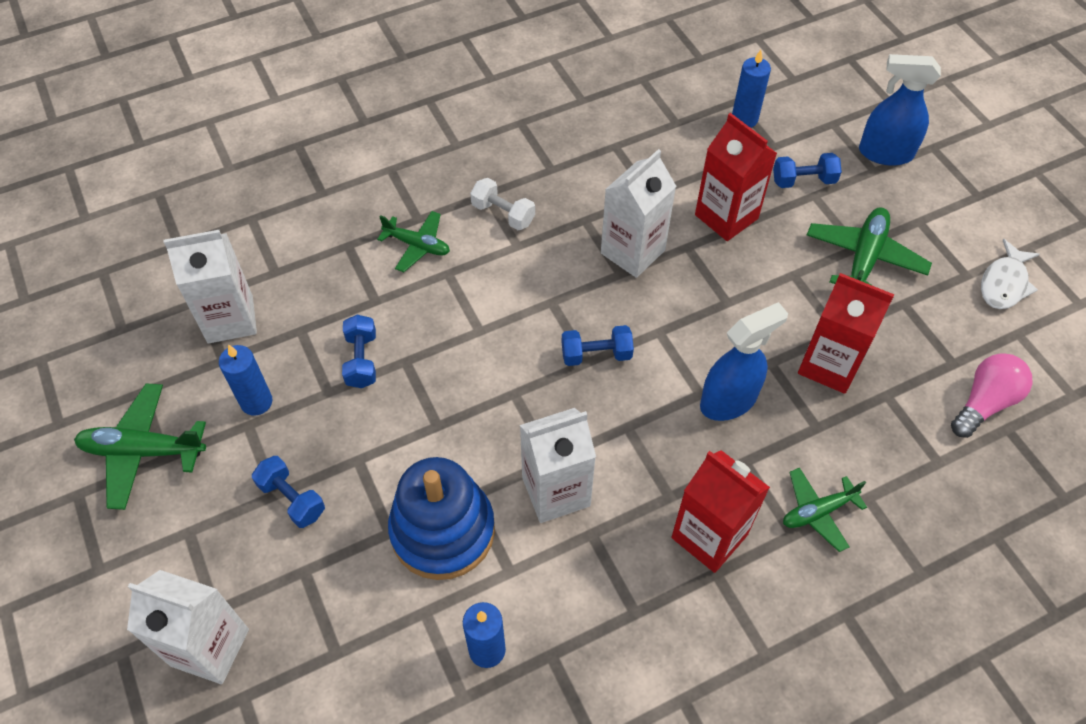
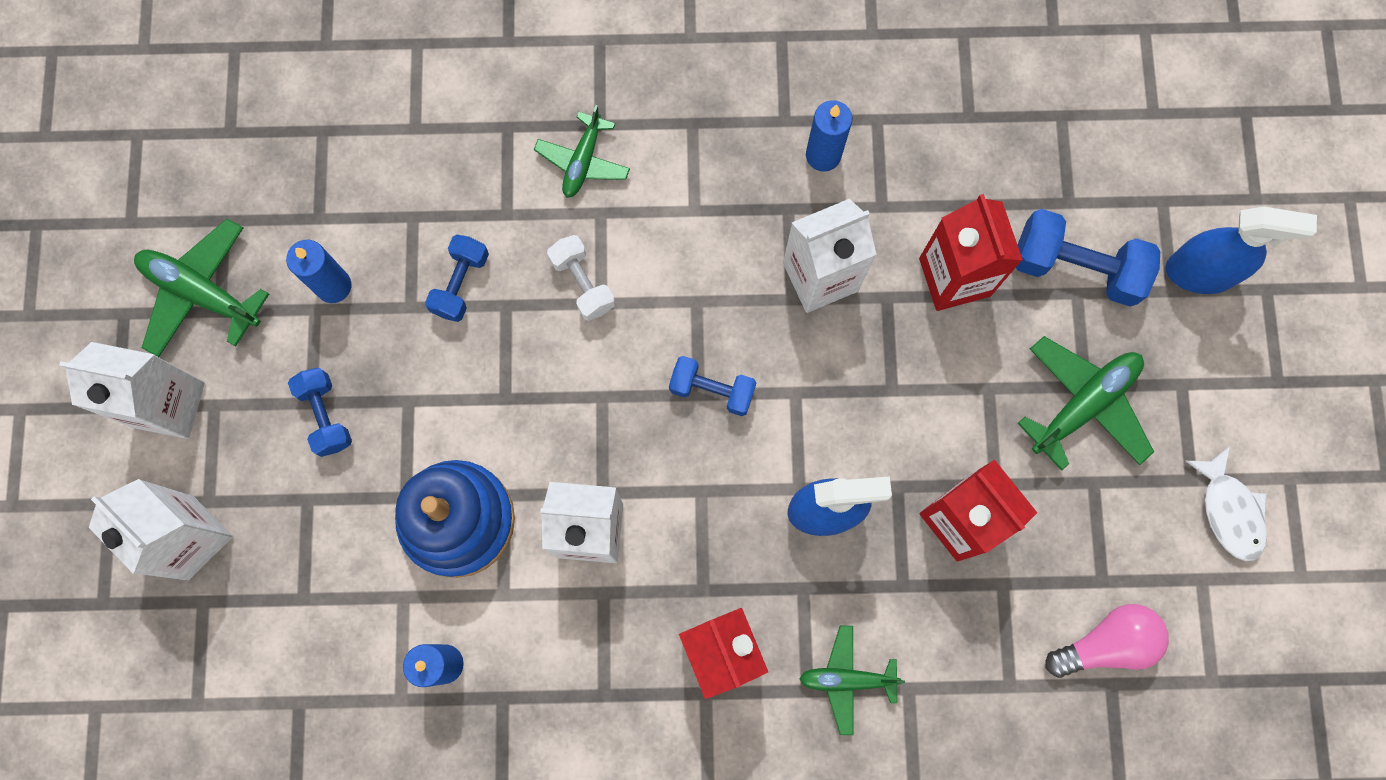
camera: 25 degrees right, 20 degrees up
(230, 319) = (345, 170): white carton -> white carton (169, 405)
(417, 245) = (583, 161): green plane -> green plane turned 60 degrees clockwise
(503, 214) = (698, 160): white dumbbell -> white dumbbell (583, 283)
(744, 119) = (1056, 147): blue candle -> blue candle (823, 155)
(803, 180) = (1076, 267): blue dumbbell -> blue dumbbell, size x1.60
(885, 153) = (1200, 272): blue spray bottle -> blue spray bottle turned 150 degrees clockwise
(1004, 283) = (1229, 511): white fish -> white fish turned 75 degrees counterclockwise

